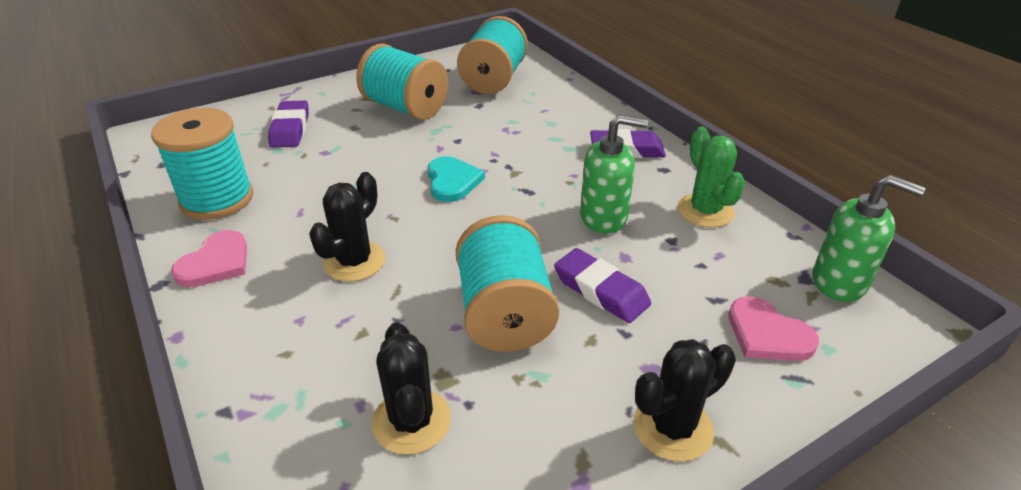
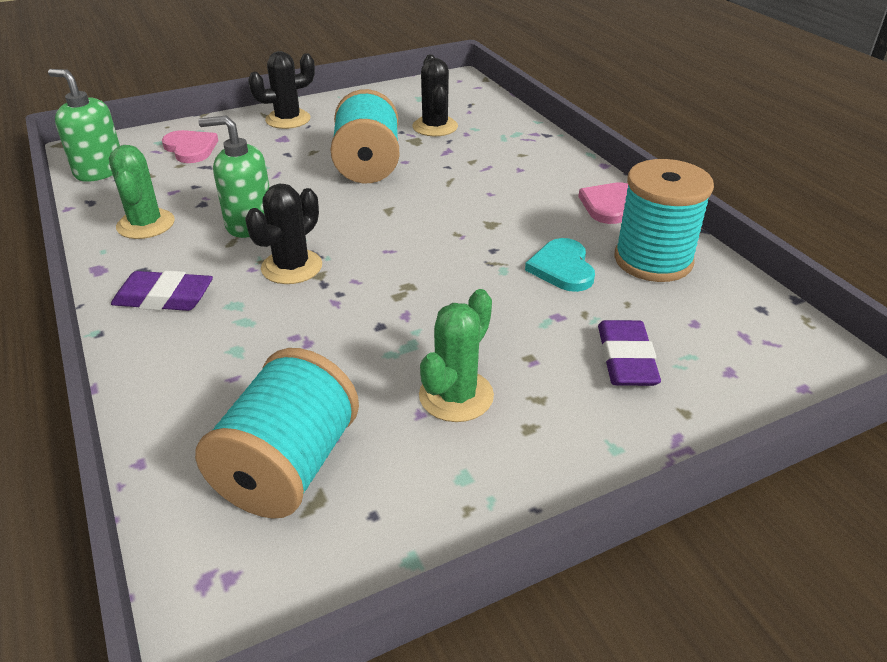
camera: 175 degrees left, 0 degrees up
(354, 261) = (487, 200): black cactus -> black cactus (292, 267)
(405, 108) = (456, 396): turquoise spool -> green cactus
(452, 181) = (394, 267): turquoise heart -> turquoise heart (562, 268)
(601, 290) = (289, 174): purple eraser -> none

